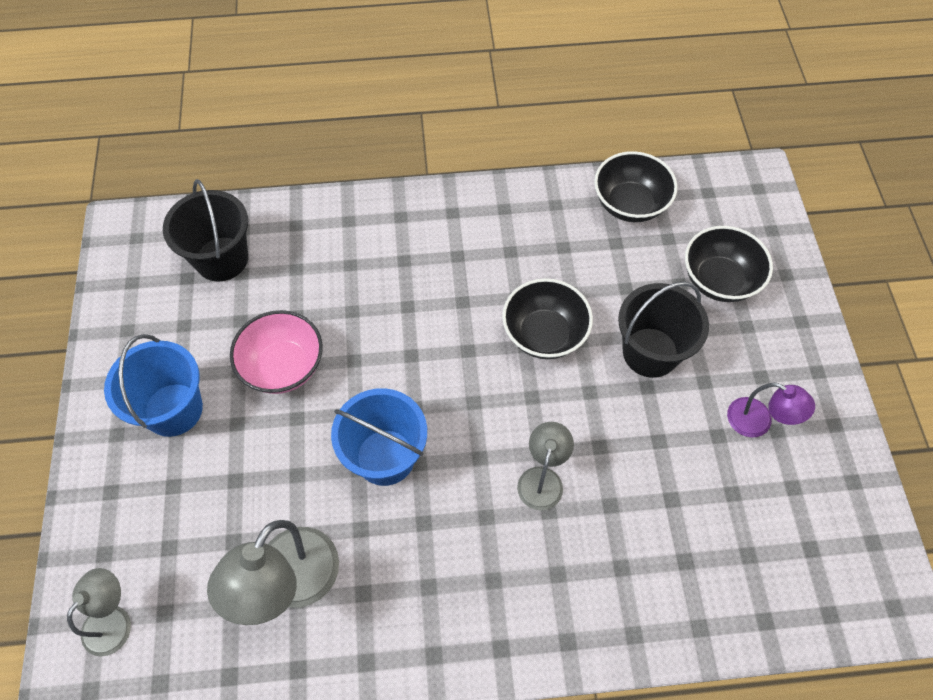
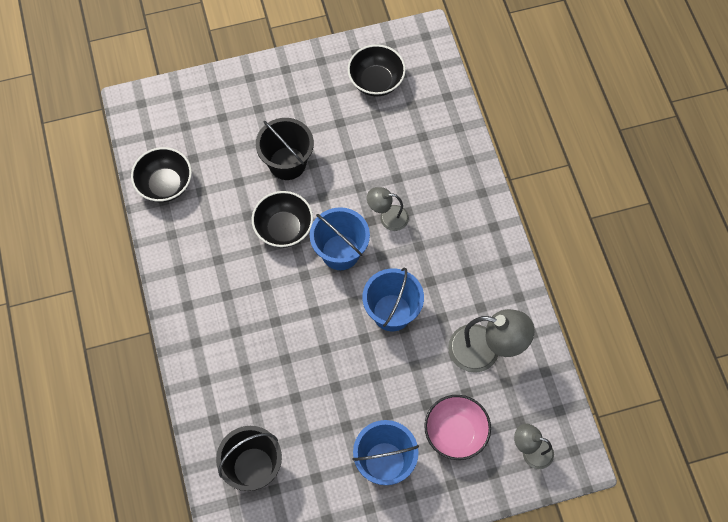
camera: 100 degrees left, 5 degrees up
(283, 367) = (338, 395): pink bowl -> pink bowl (455, 433)
(495, 402) = (340, 252): none -> blue bucket
(719, 280) = (224, 125): black bowl -> black bowl (376, 81)
(758, 422) = (327, 101): purple lamp -> none

